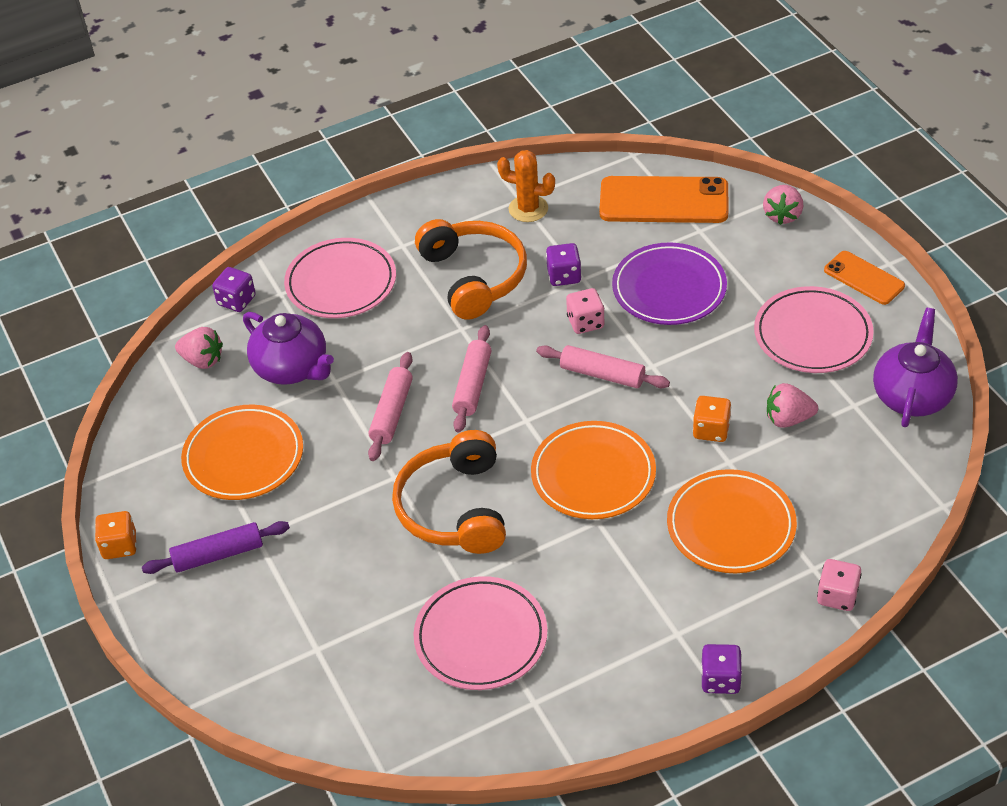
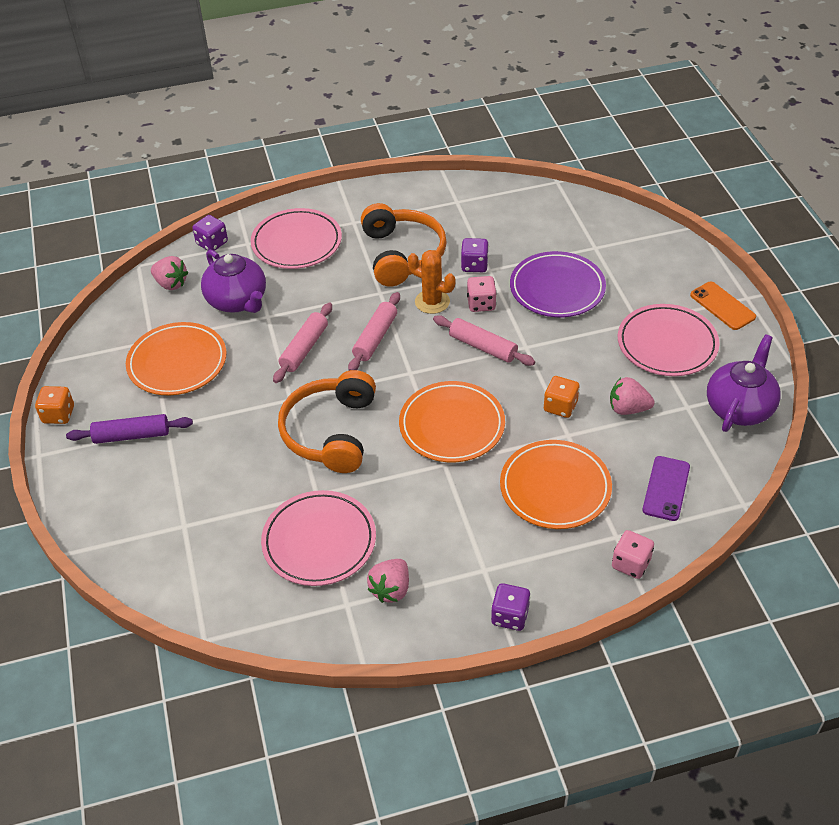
camera: 10 degrees right, 0 degrees up
(528, 209) = (461, 210): orange cactus -> orange cactus (432, 302)
(664, 201) = (572, 220): orange phone -> none
(782, 215) = (667, 246): pink strawberry -> pink strawberry (391, 589)
(854, 503) = (666, 488): none -> purple phone

